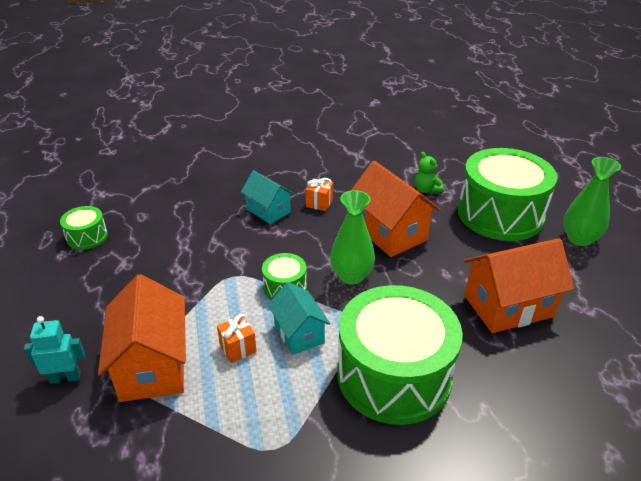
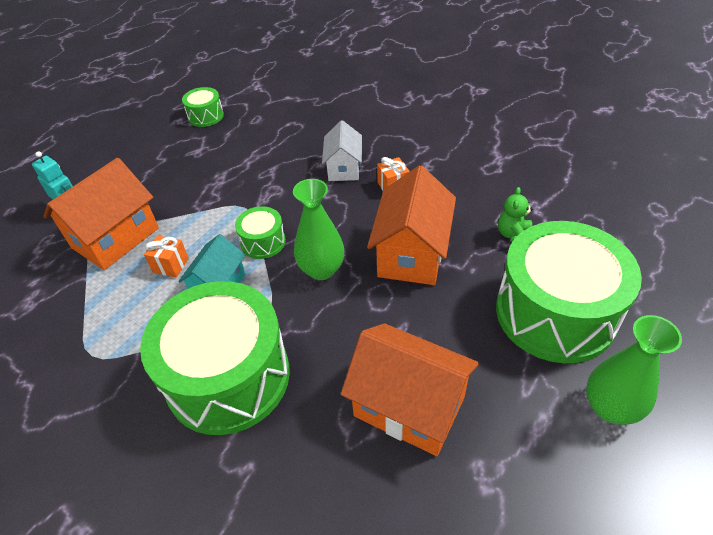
camera: 50 degrees right, 10 degrees up
(268, 211) = (344, 168): turquoise house -> white house

